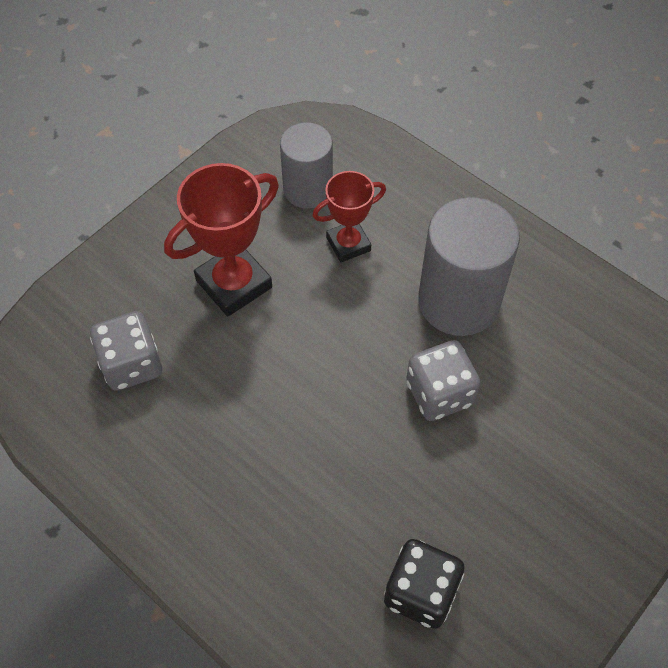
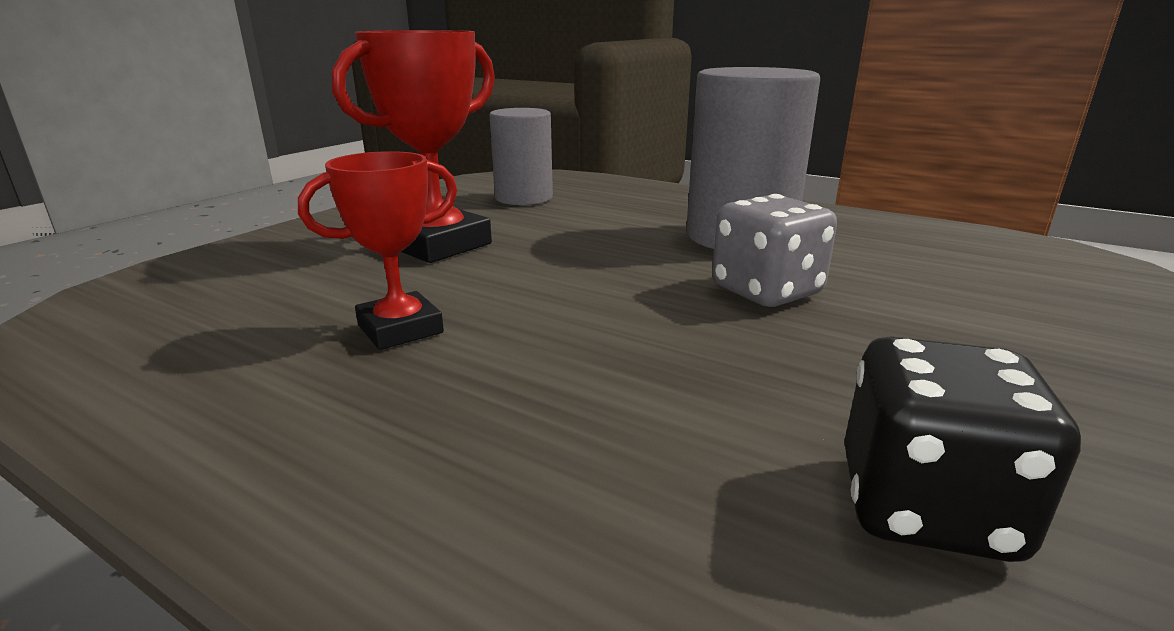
camera: 10 degrees left, 35 degrees down
(132, 364) = (269, 305): grey dice -> none
(348, 244) = (582, 218): red trophy -> red trophy (400, 329)

